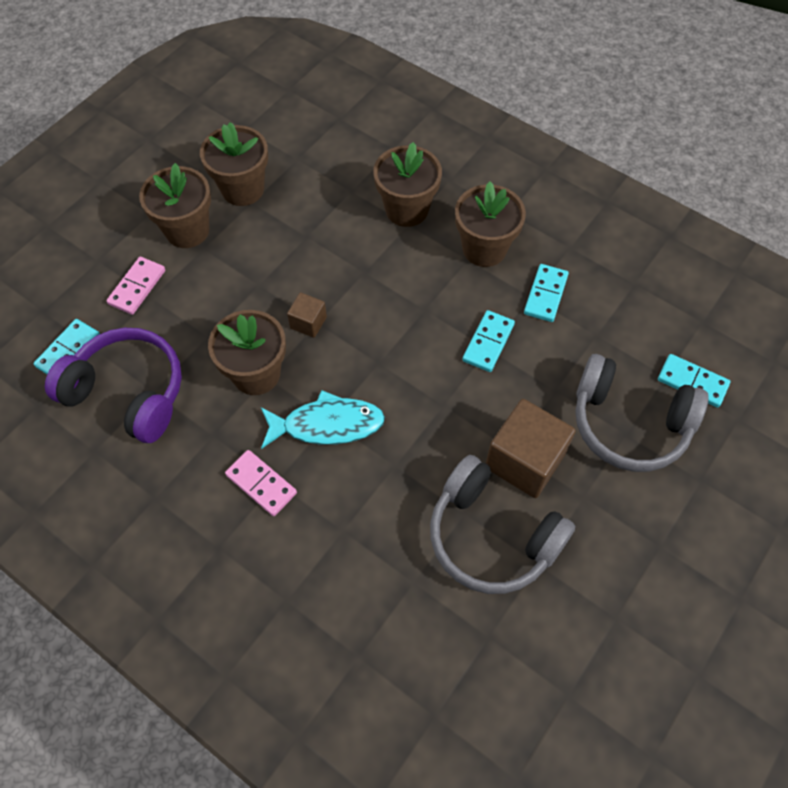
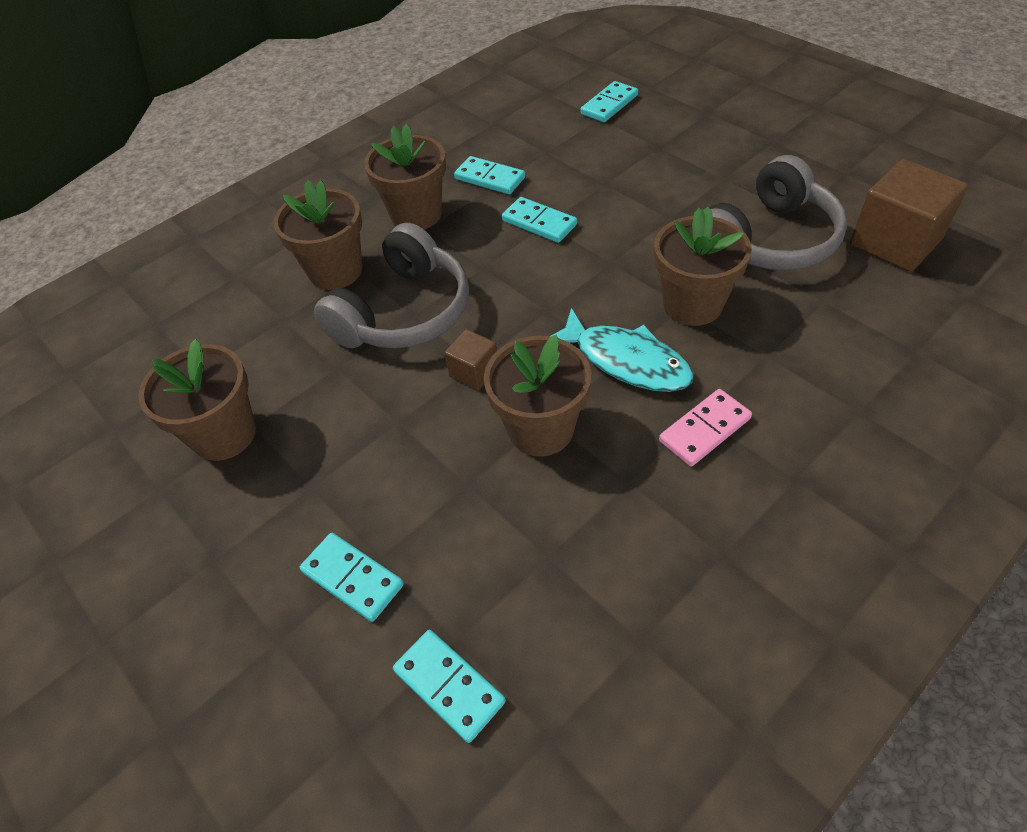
camera: 75 degrees left, 10 degrees down
(128, 392) = (544, 590): purple headphones -> none
(137, 287) = (353, 578): pink domino -> turquoise domino
(187, 230) = (269, 506): brown flower pot -> brown flower pot (692, 304)
(327, 425) = (626, 361): turquoise fish -> turquoise fish turned 120 degrees clockwise
(524, 461) = (684, 211): brown cube -> brown cube (895, 242)
(629, 423) = (648, 143): grey headphones -> grey headphones (404, 312)

